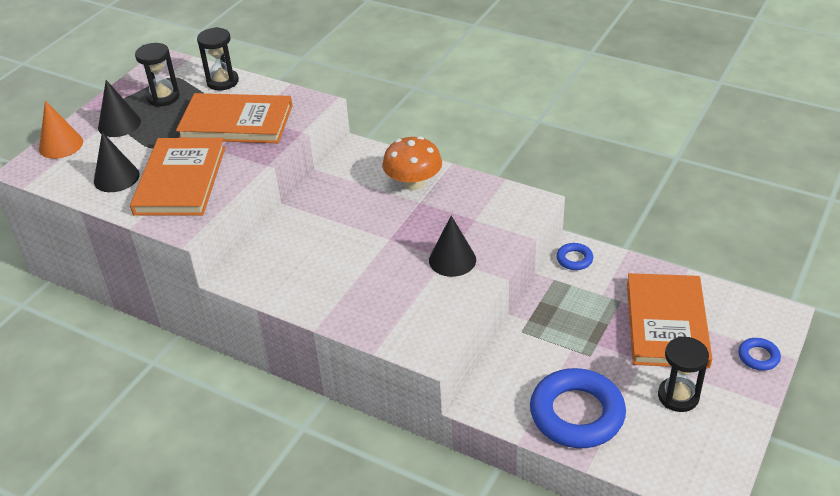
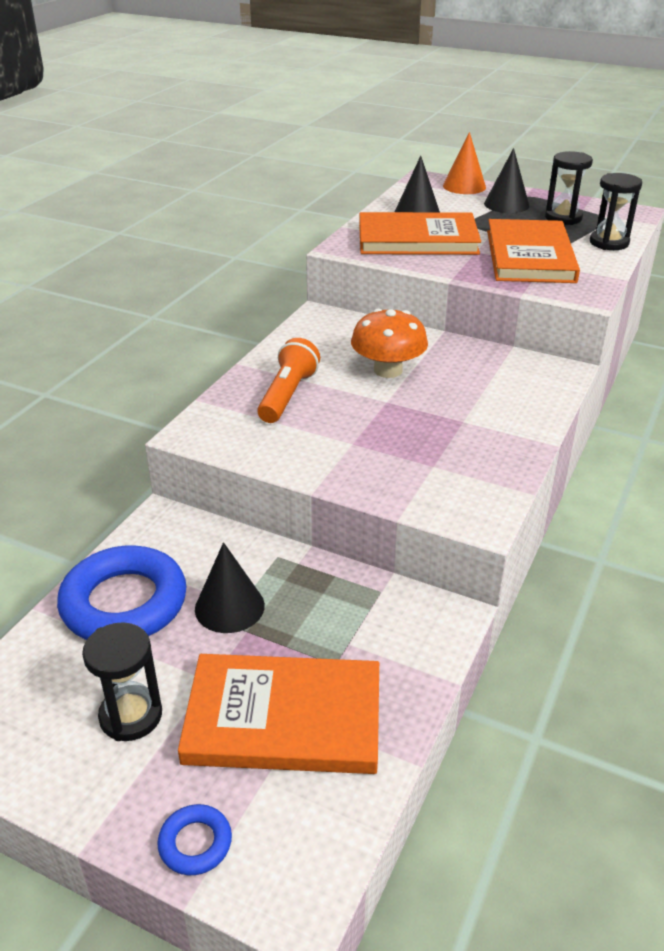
camera: 85 degrees right, 5 degrees down
(374, 294) = (287, 395): none -> orange flashlight
(413, 183) = (502, 415): orange mushroom -> orange mushroom (388, 370)
(452, 260) = (348, 448): black cone -> black cone (229, 607)
(574, 259) = (427, 615): blue ring -> none

